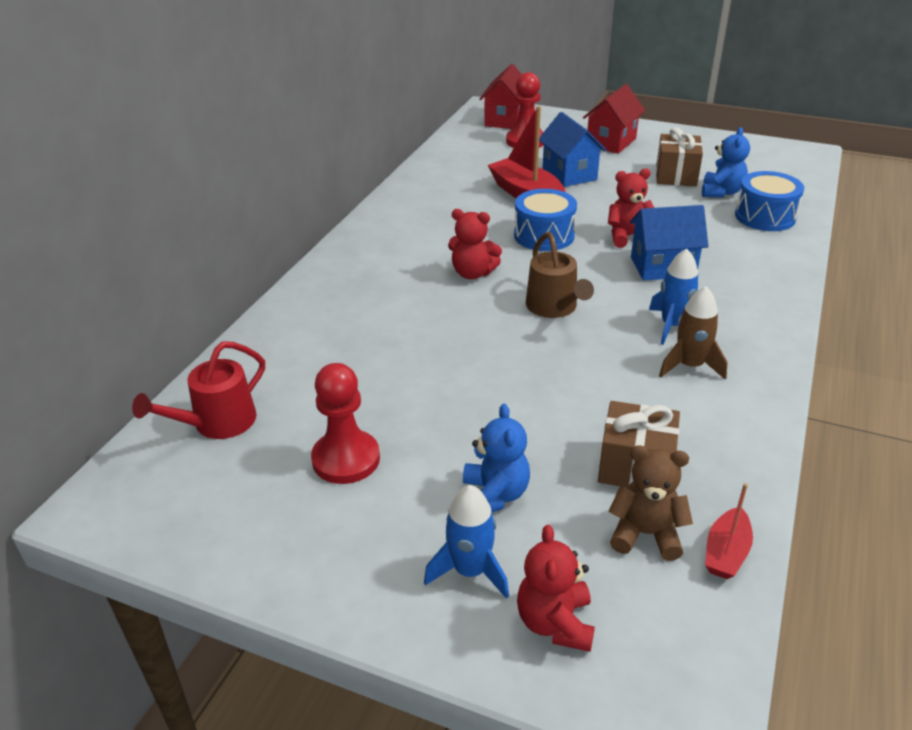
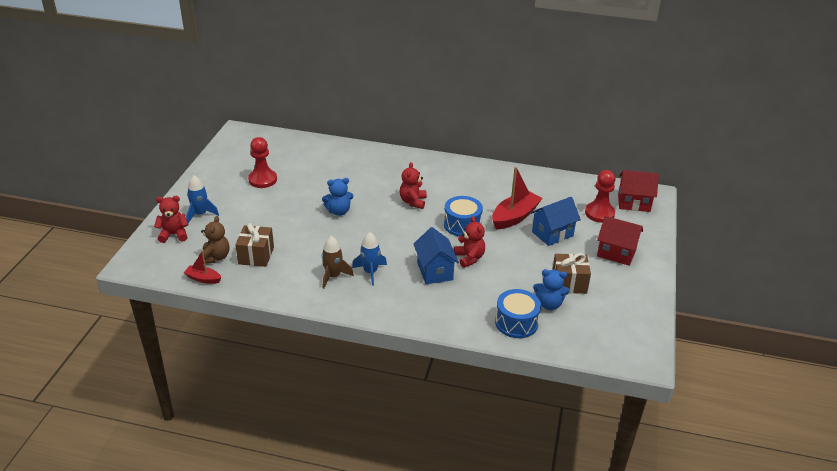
camera: 80 degrees right, 0 degrees up
(217, 423) = (284, 147): red watering can -> none
(495, 495) = (240, 218): blue teddy bear -> blue teddy bear (339, 211)
(554, 307) = (383, 230): brown watering can -> none

